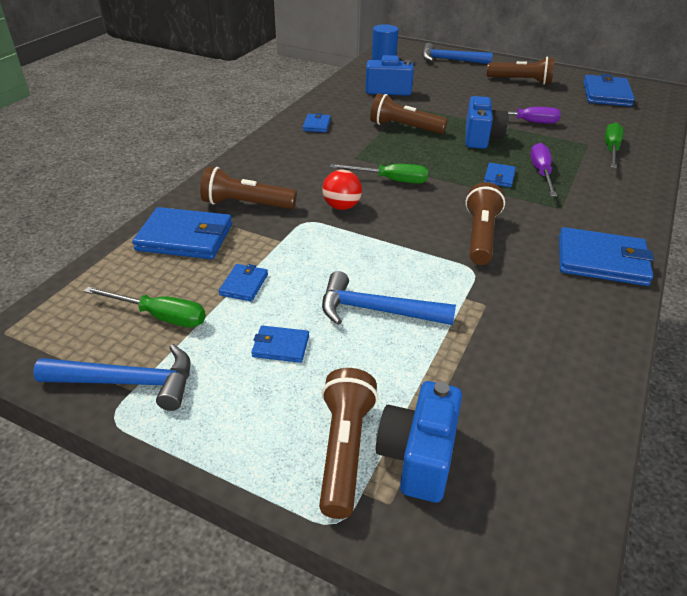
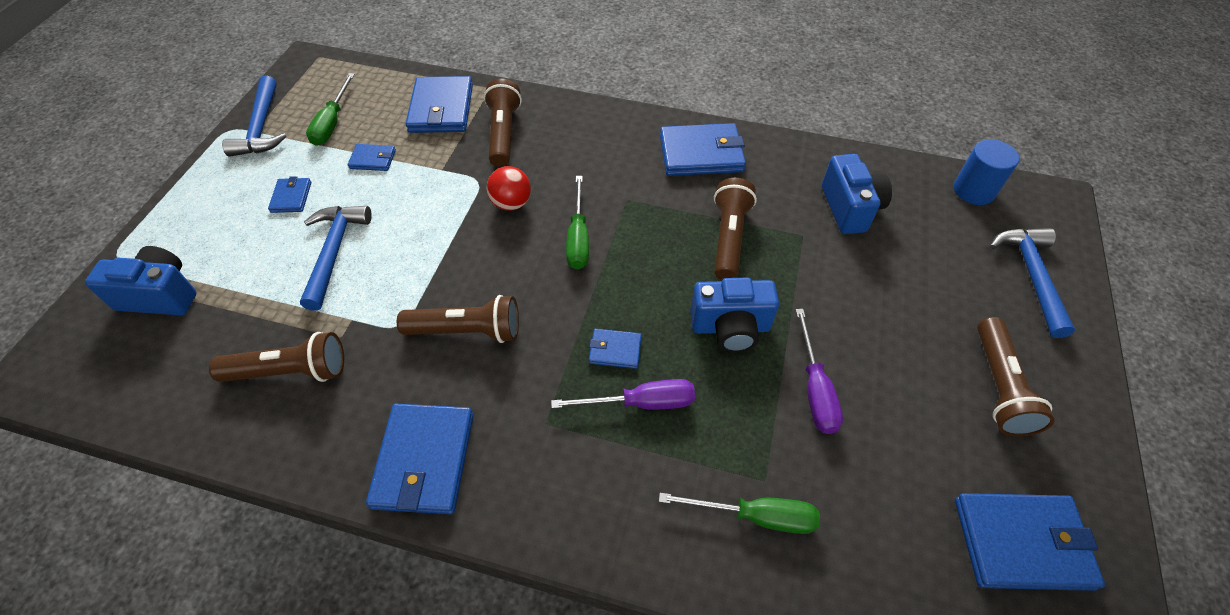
camera: 80 degrees right, 15 degrees up
(316, 125) = (701, 153): blue wallet -> blue wallet, size x1.97
(344, 450) = (175, 251): brown flashlight -> brown flashlight (290, 371)

